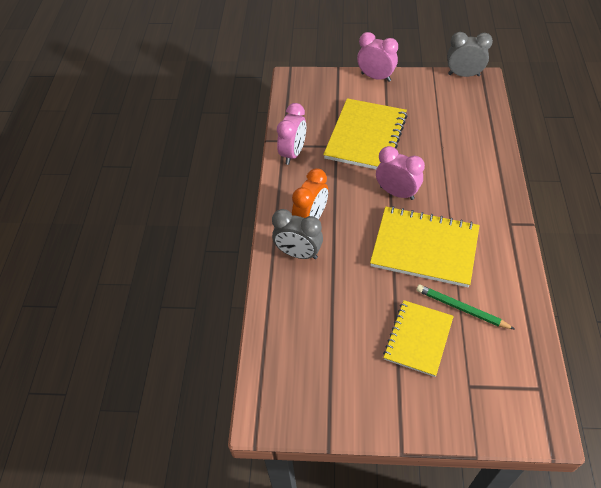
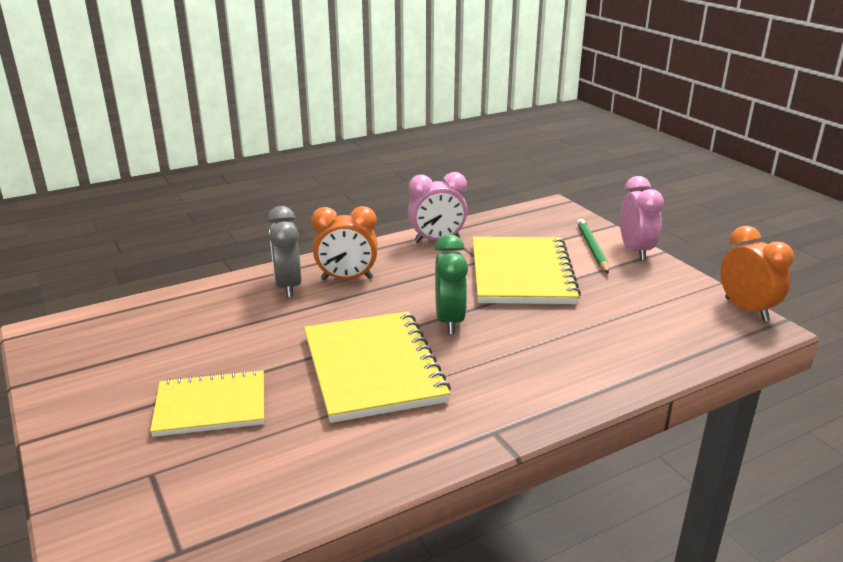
camera: 55 degrees right, 25 degrees down
(365, 136) = (521, 273): yellow notebook -> yellow notebook turned 75 degrees counterclockwise
(397, 193) = (449, 321): pink clock -> green clock
(461, 308) = (288, 428): green pencil -> green pencil (592, 248)
(463, 75) = (746, 309): grey clock -> orange clock

